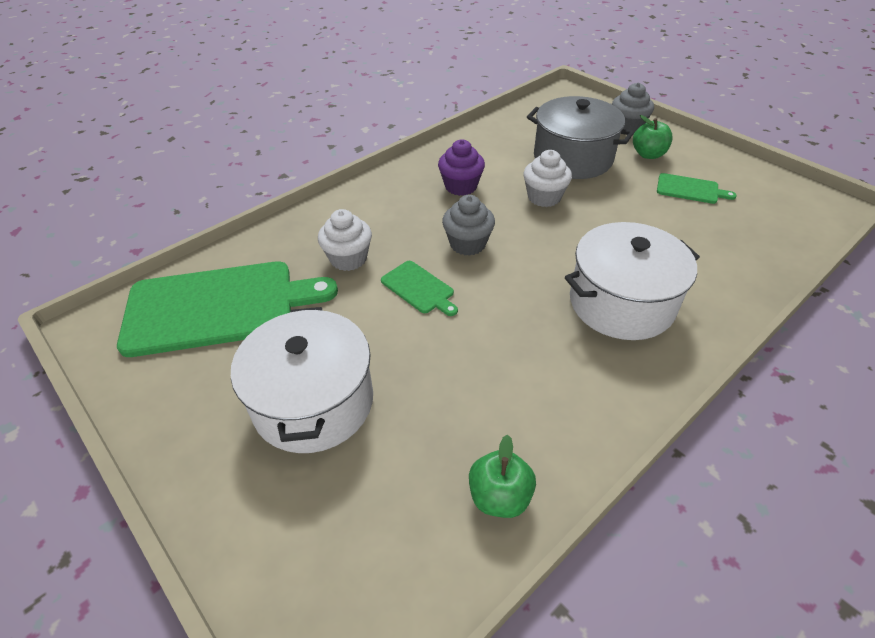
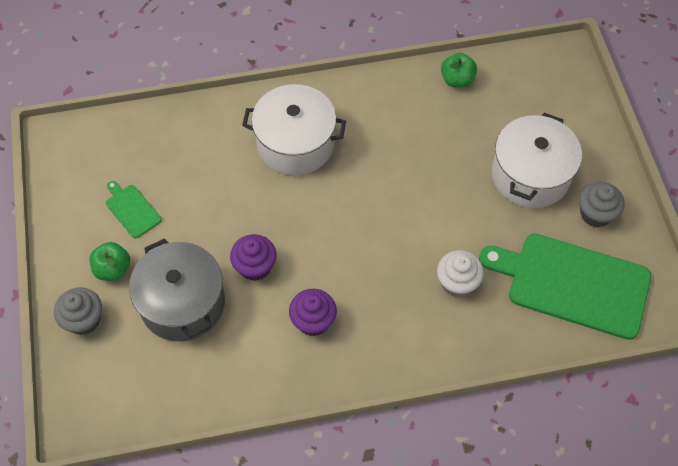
camera: 150 degrees left, 15 degrees up
(419, 288) = (420, 225): green cutting board -> none
(467, 244) = (357, 248): grey cupcake -> grey cupcake (595, 214)
(544, 197) = (255, 266): white cupcake -> purple cupcake

